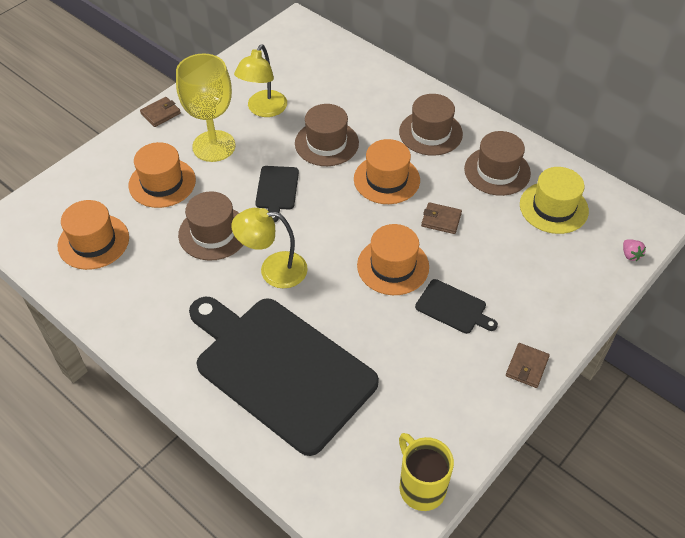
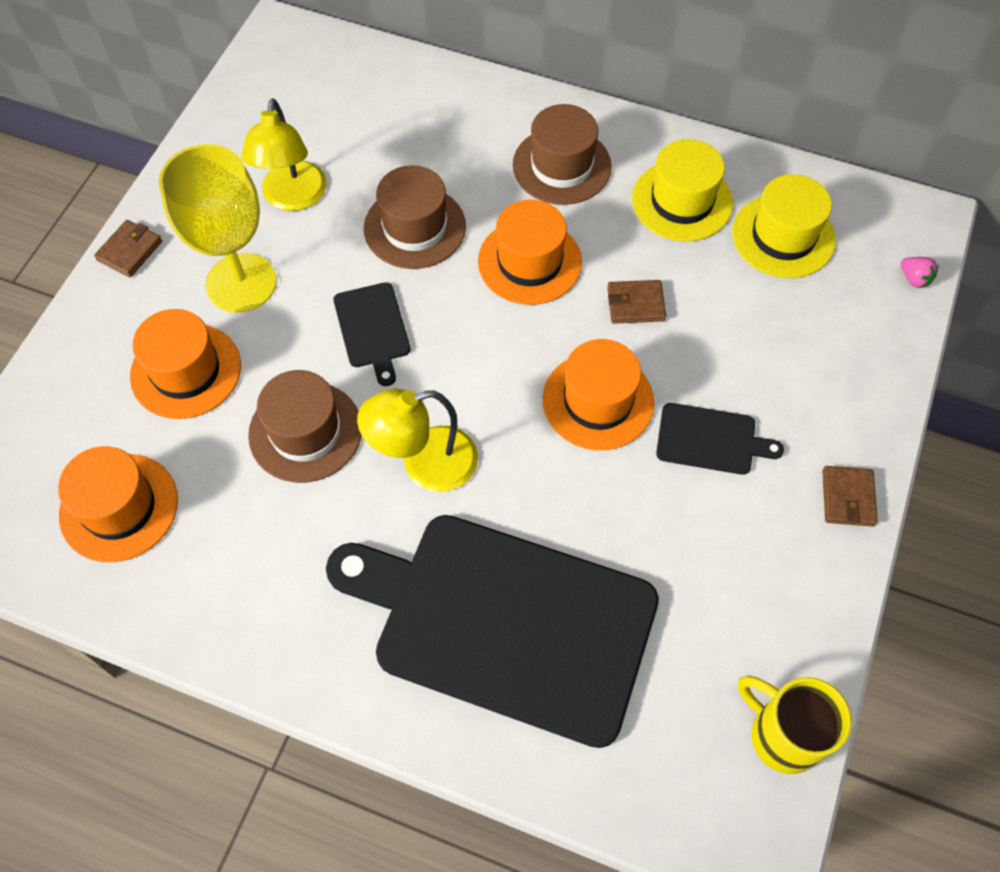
camera: 20 degrees left, 10 degrees up
(497, 171) = (682, 201): brown hat -> yellow hat

